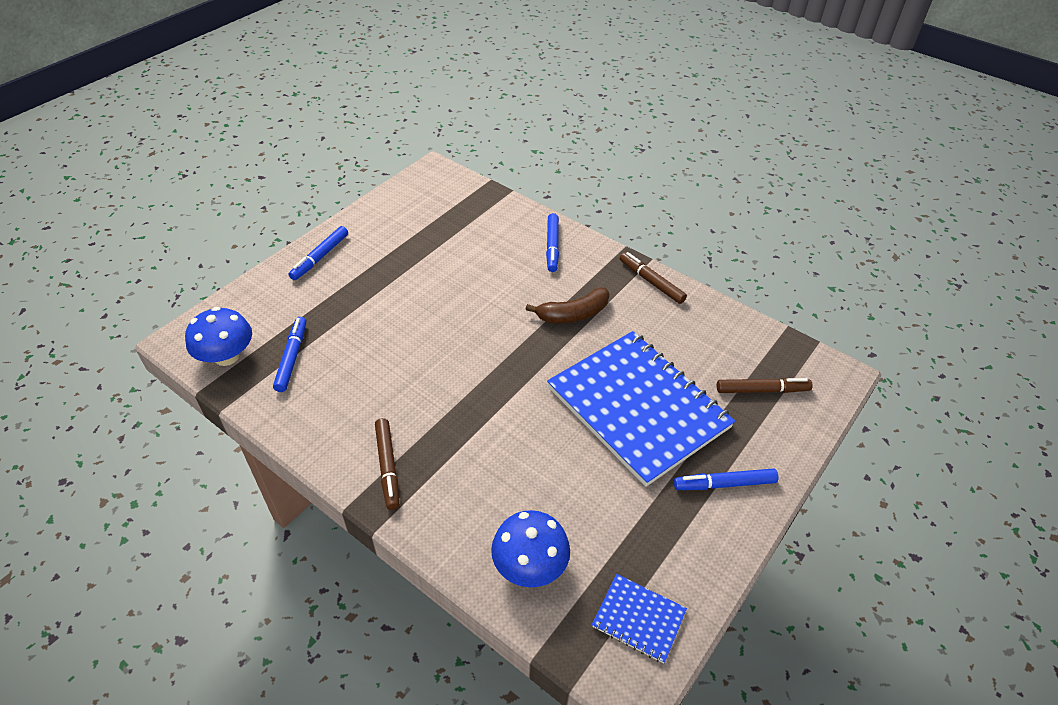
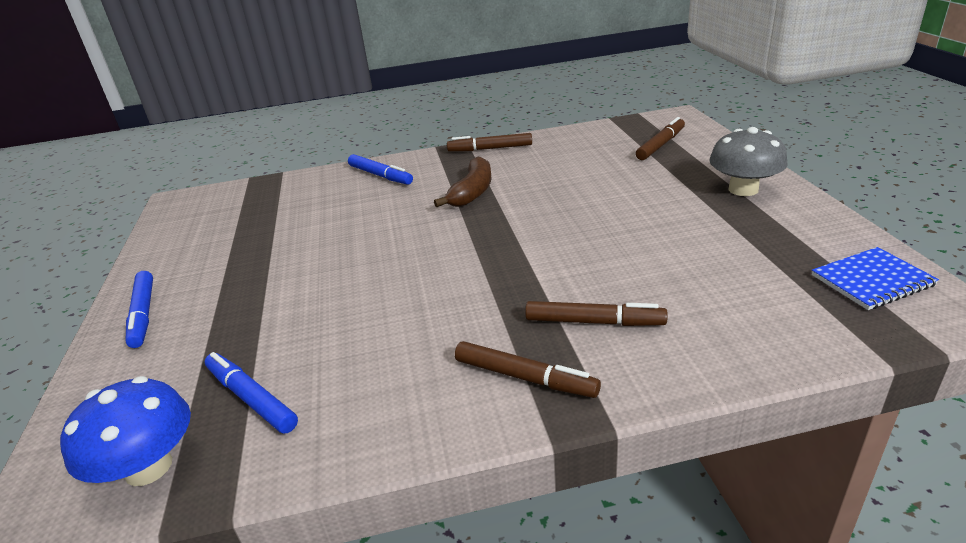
camera: 45 degrees left, 15 degrees down
(464, 473) = (594, 322): none -> brown marker
(530, 565) = (760, 322): blue mushroom -> none
(637, 408) = (619, 198): blue notebook -> none
(724, 484) = (743, 189): blue marker -> grey mushroom

